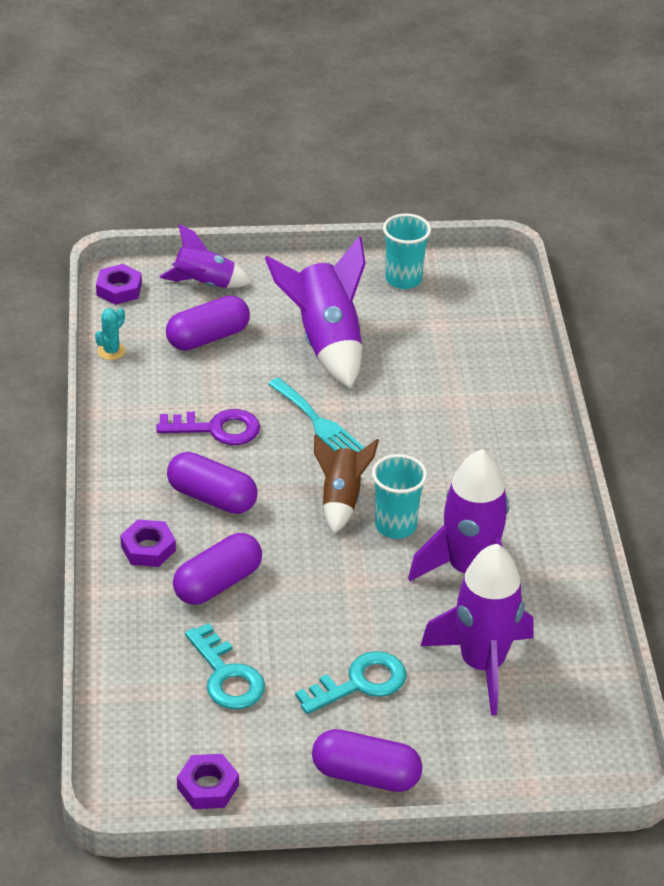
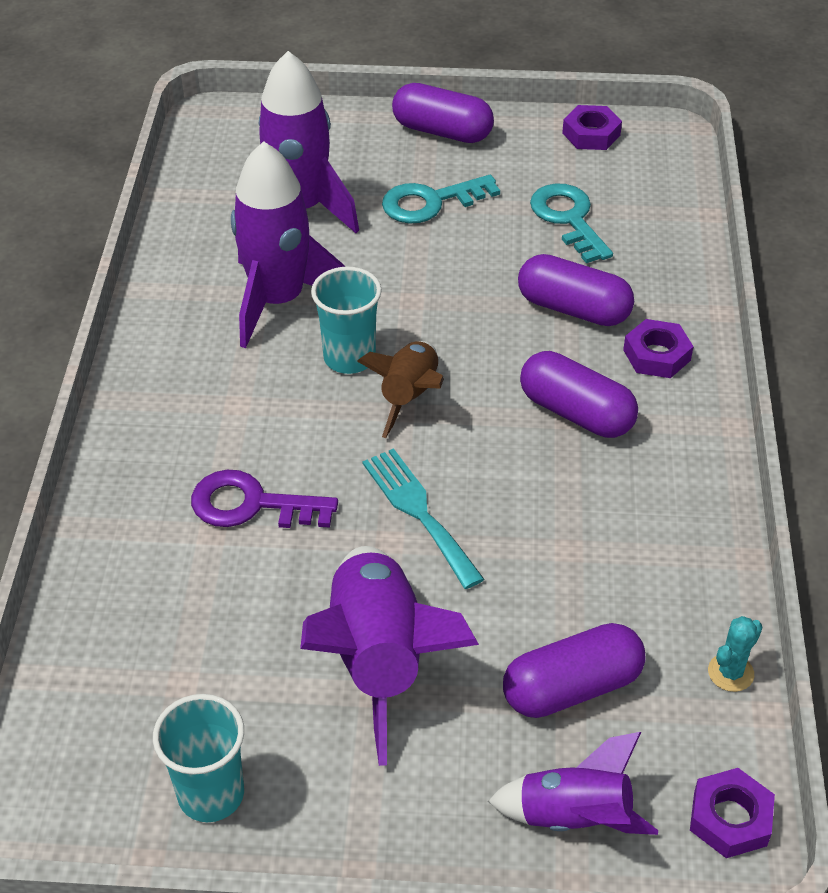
camera: 170 degrees left, 5 degrees up
(217, 429) = (564, 513): purple key -> purple key (251, 504)
(218, 583) = (573, 309): purple capsule -> purple capsule turned 60 degrees clockwise

